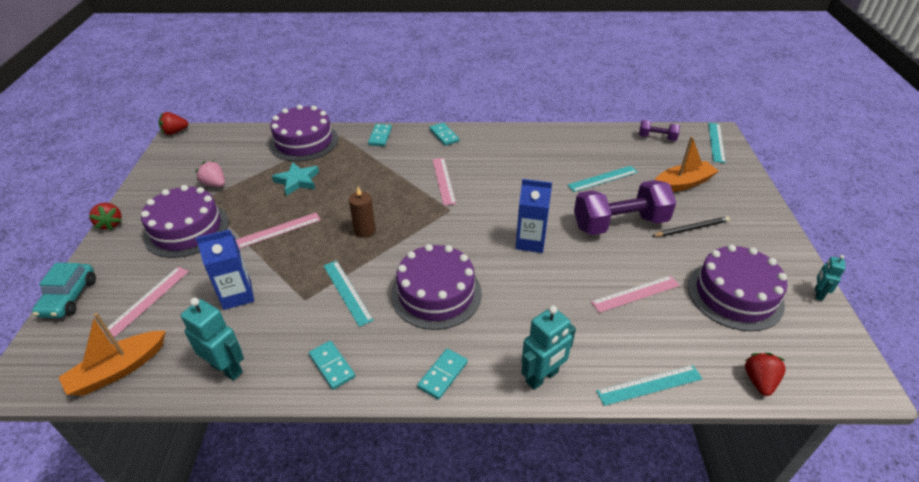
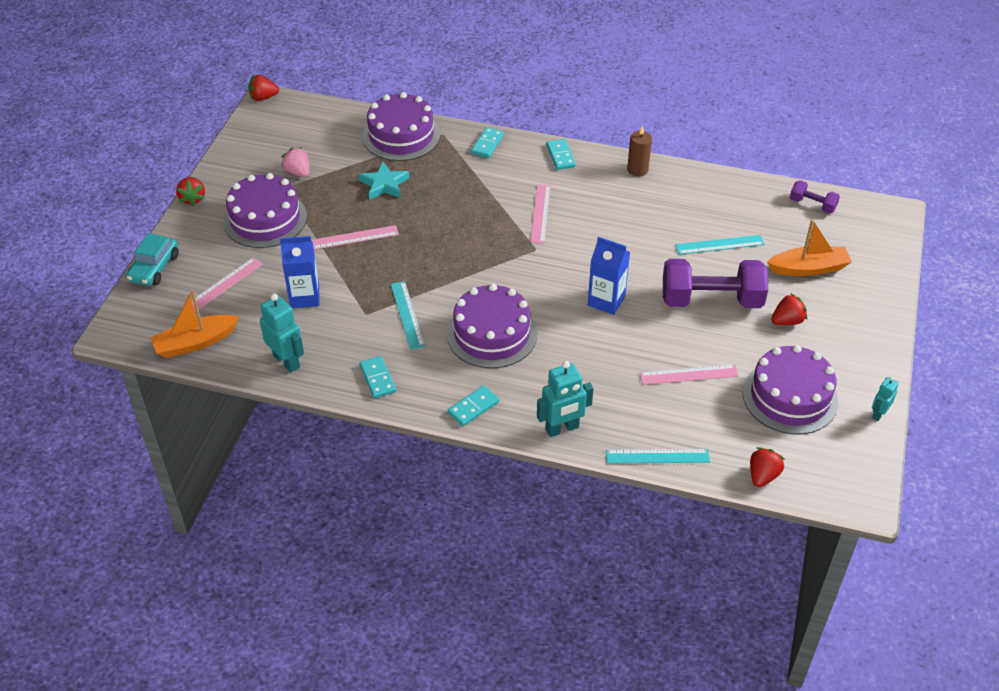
camera: 15 degrees right, 5 degrees up
(365, 230) = (440, 255): brown candle -> brown candle (637, 170)
(691, 228) = (787, 321): black pencil -> red strawberry
(716, 142) = (882, 224): turquoise ruler -> none

